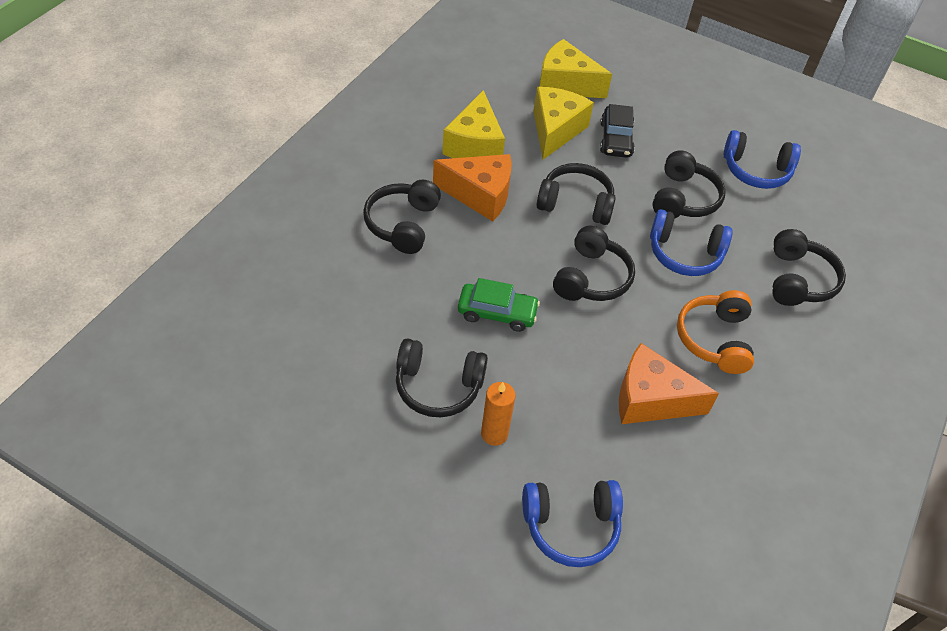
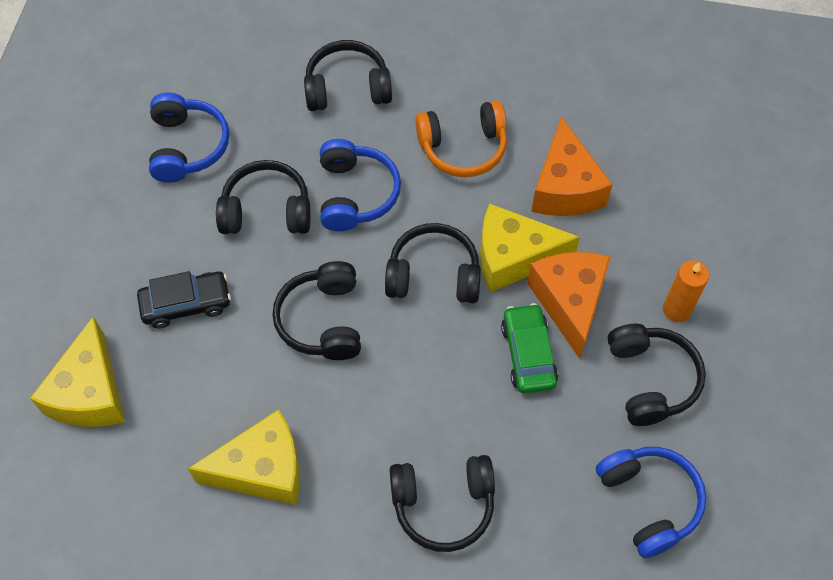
camera: 105 degrees left, 10 degrees up
(480, 195) = (353, 432): orange cheese -> orange cheese (569, 302)
(555, 130) = (195, 379): yellow cheese -> yellow cheese (513, 257)
(571, 526) = (733, 221): blue headphones -> blue headphones (649, 502)

